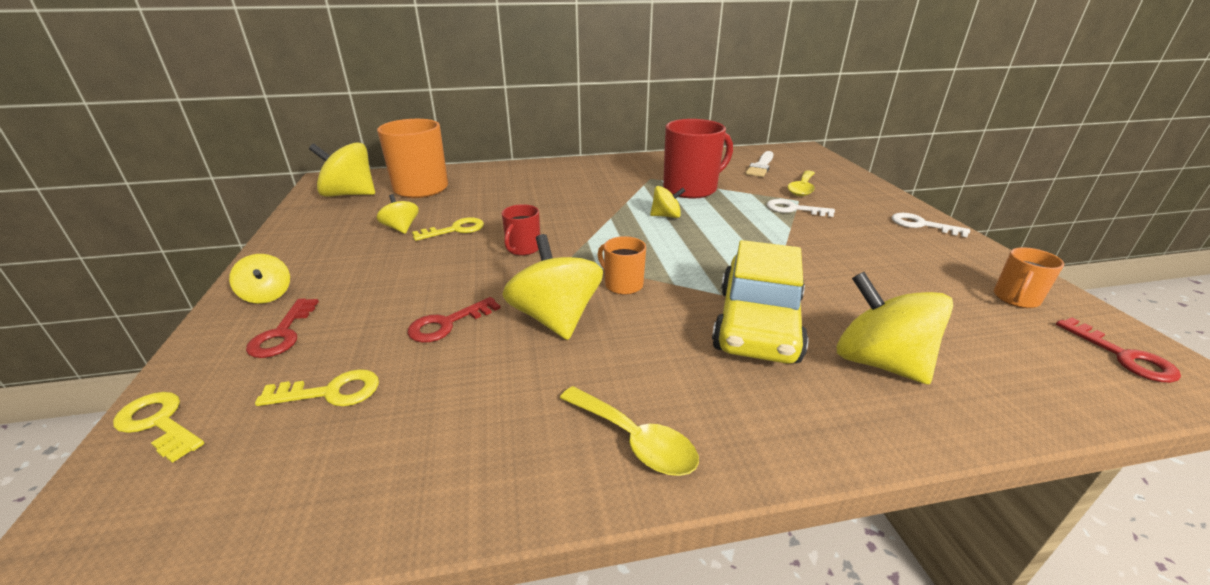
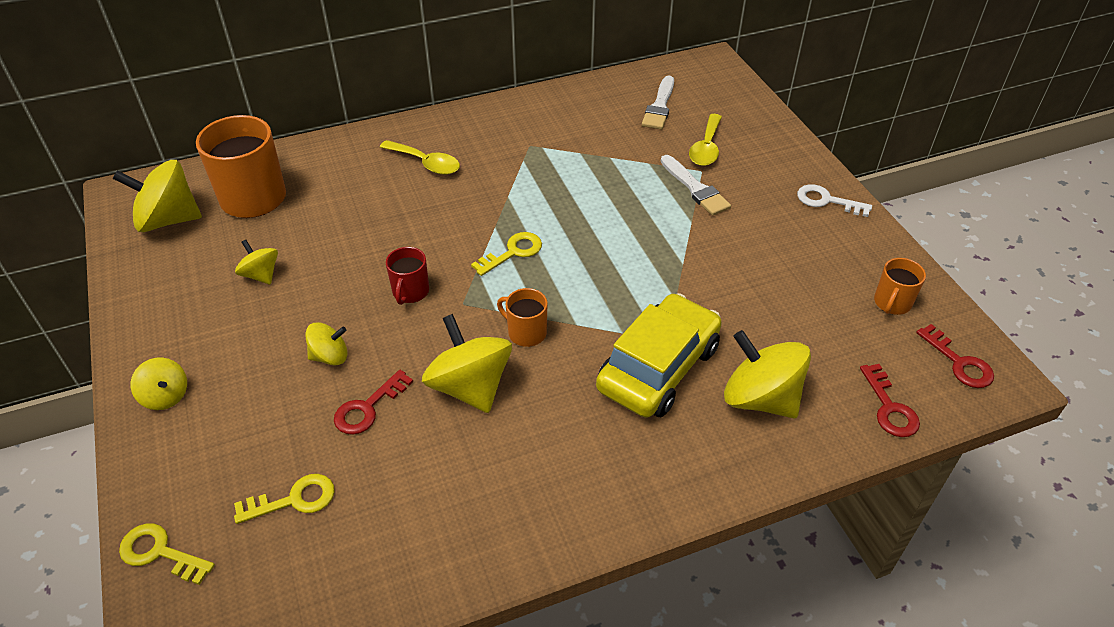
camera: 10 degrees left, 15 degrees up
(282, 333) = (211, 443): red key -> red key (889, 407)
(455, 230) = (324, 270): yellow key -> yellow key (513, 252)
(635, 440) = (564, 506): yellow spoon -> yellow spoon (426, 163)
(666, 216) = (557, 217): yellow spinning top -> yellow spinning top (330, 356)
(691, 188) = (580, 162): red mug -> none
(757, 324) = (658, 368): yellow car -> yellow car turned 150 degrees counterclockwise
(793, 209) = (695, 188): white key -> white brush

